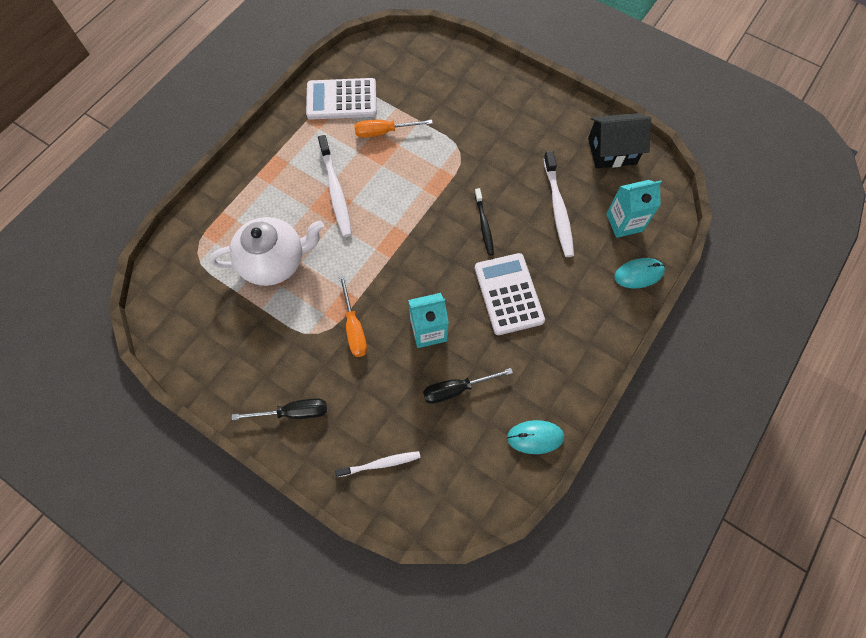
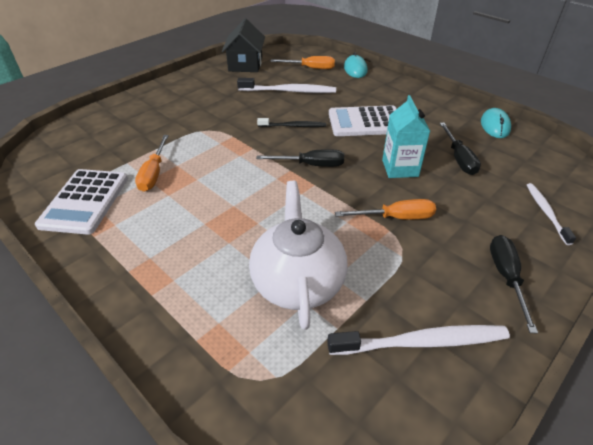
camera: 80 degrees left, 25 degrees down
(335, 191) = (214, 217): white toothbrush -> white toothbrush (422, 342)
(419, 251) = (311, 165): none -> black screwdriver
(624, 222) = (310, 68): turquoise carton -> orange screwdriver

